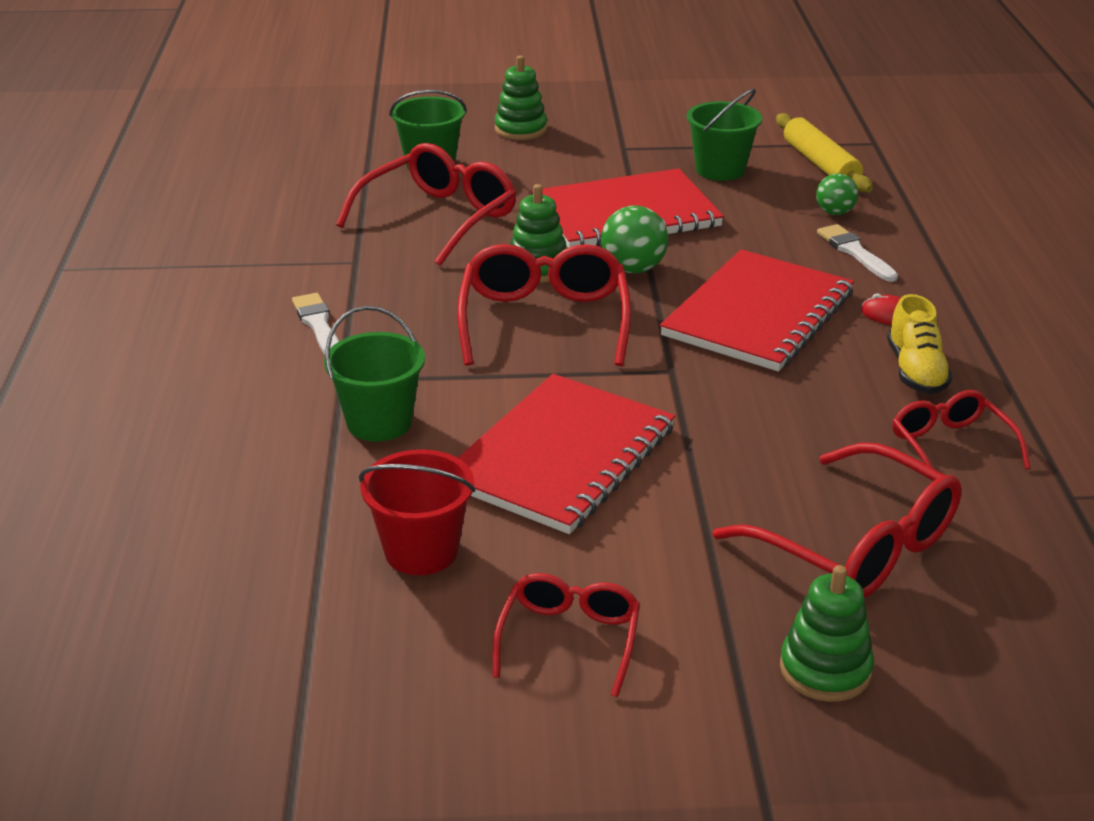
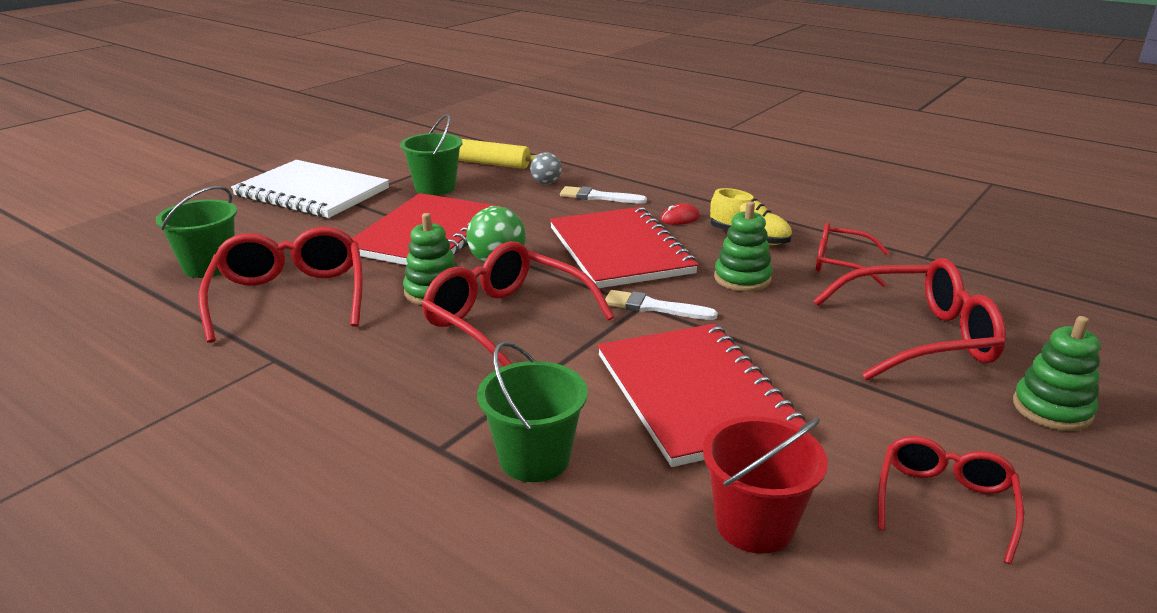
camera: 50 degrees left, 5 degrees down
(318, 325) = (337, 422): white brush -> white brush (654, 307)
(521, 129) = (243, 217): green stacking toy -> green stacking toy (742, 278)
(569, 639) = (944, 502): red glasses -> red glasses turned 60 degrees clockwise
(610, 128) = (312, 192): none -> white notebook
(834, 212) = (546, 183): green ball -> grey ball

